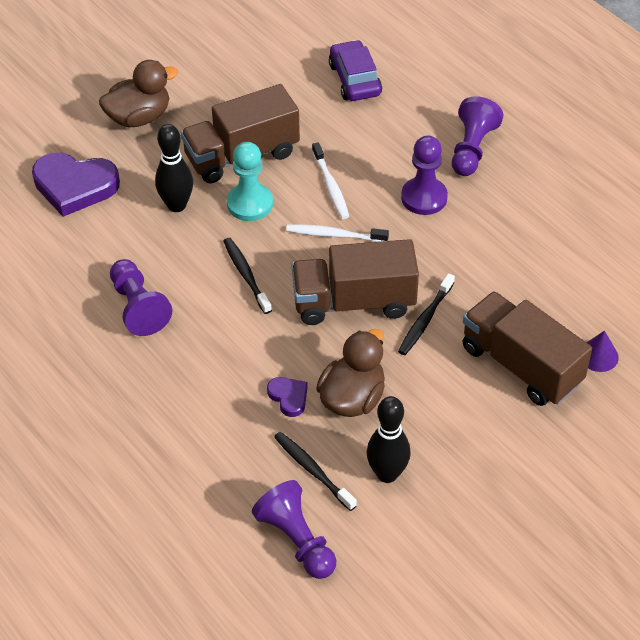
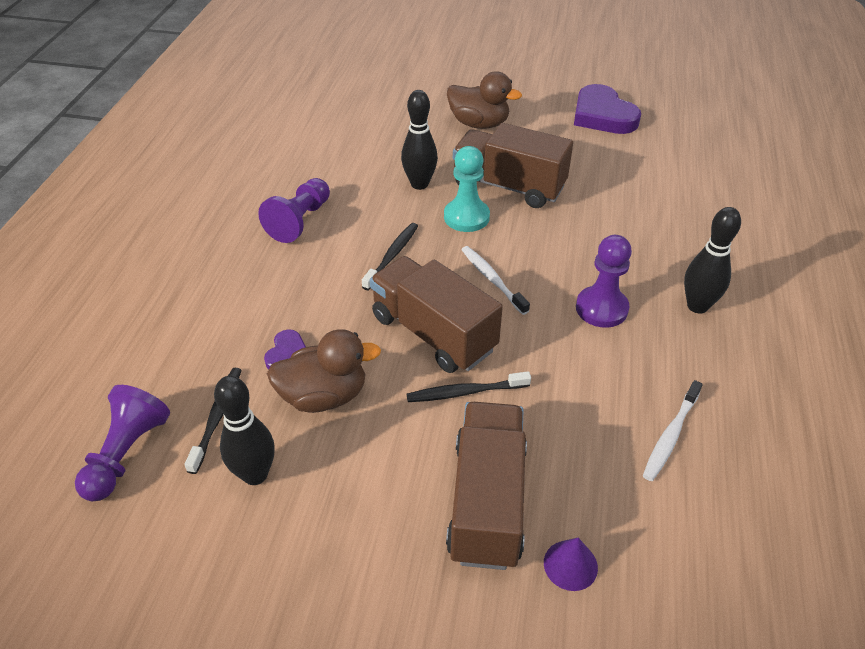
camera: 50 degrees right, 5 degrees down
(75, 186) = (380, 133): purple heart -> purple heart (602, 115)
(330, 186) = (540, 248): white toothbrush -> white toothbrush (671, 435)
(354, 79) = (666, 197): purple car -> none
(472, 149) = (697, 306): purple pawn -> black bowling pin

